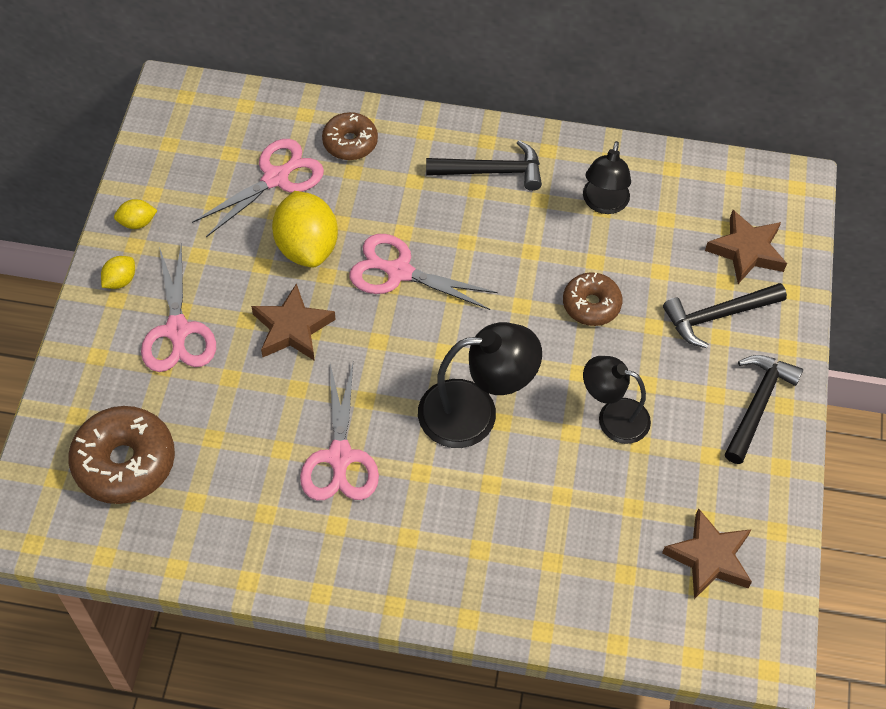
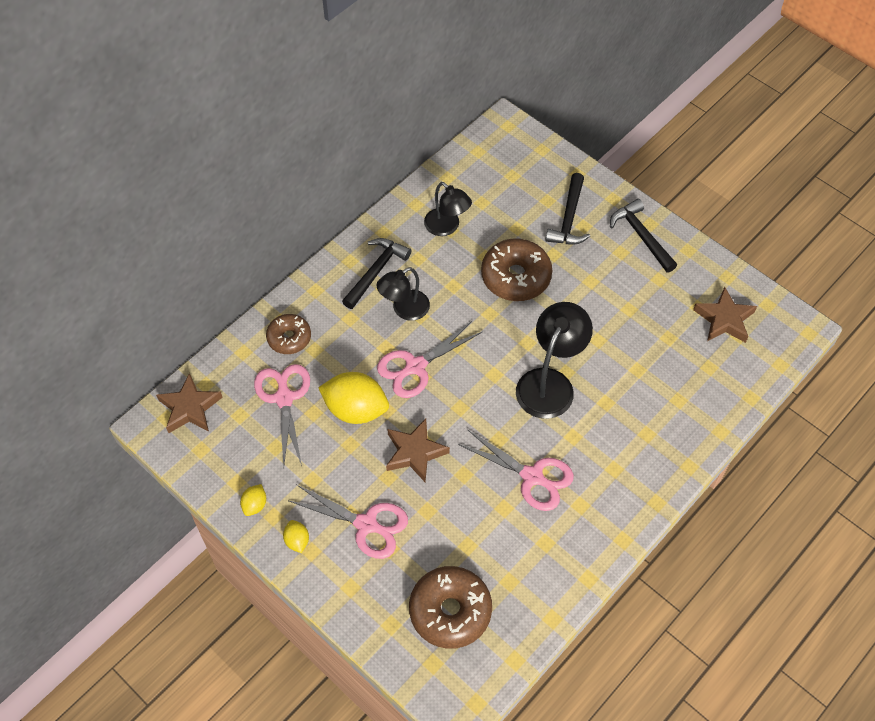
camera: 55 degrees left, 0 degrees up
(591, 305) = (515, 277): brown donut -> brown donut, size x1.63
(613, 417) = (602, 312): black lamp -> black lamp (404, 309)
(746, 251) = (534, 177): brown star -> brown star (190, 408)

